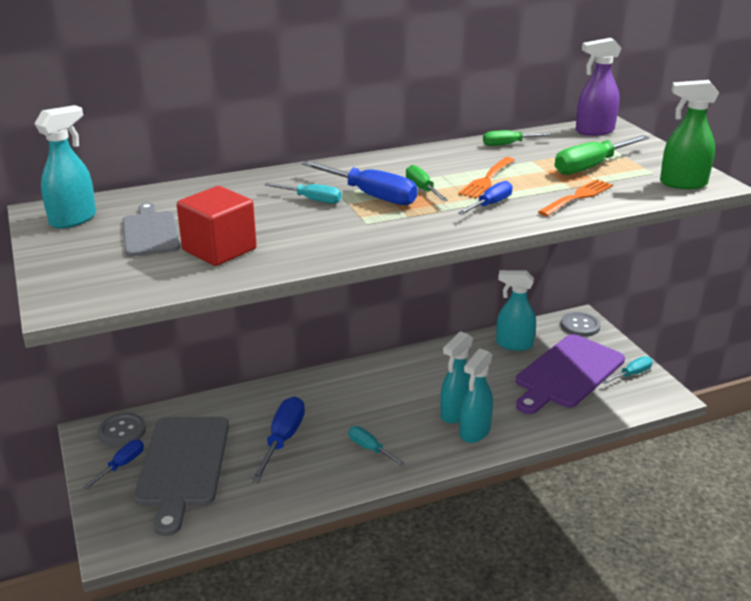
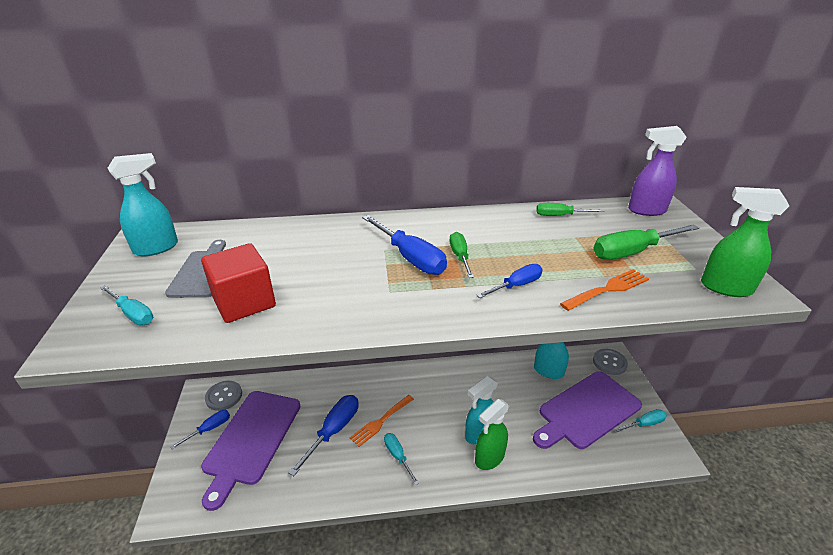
camera: 15 degrees right, 5 degrees up
(183, 465) = (251, 439): grey cutting board -> purple cutting board
(311, 200) = (356, 255): turquoise screwdriver -> turquoise screwdriver (133, 314)
(474, 432) = (489, 458): turquoise spray bottle -> green spray bottle
(487, 180) = (524, 254): orange fork -> orange fork (380, 421)

